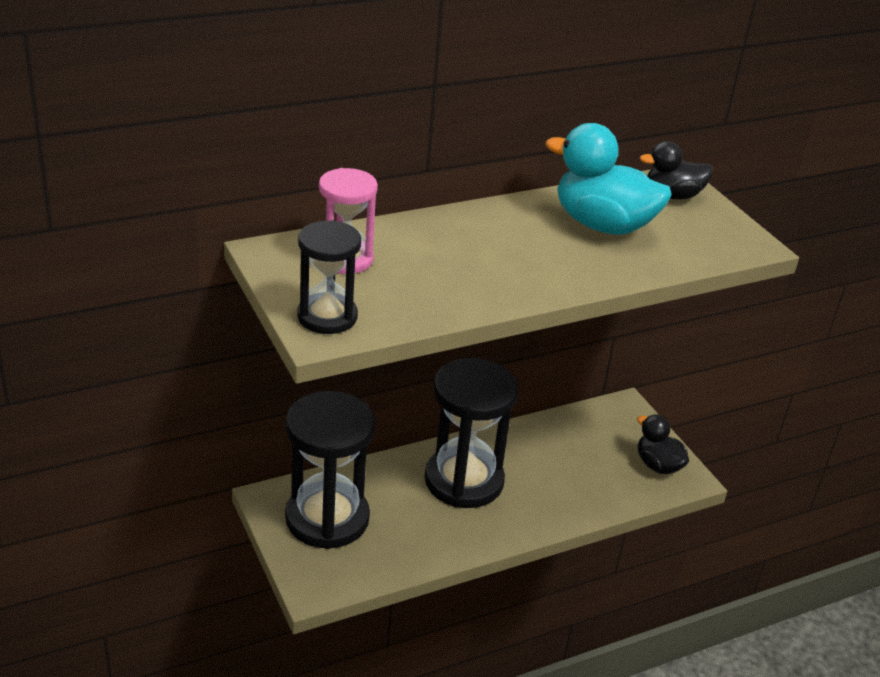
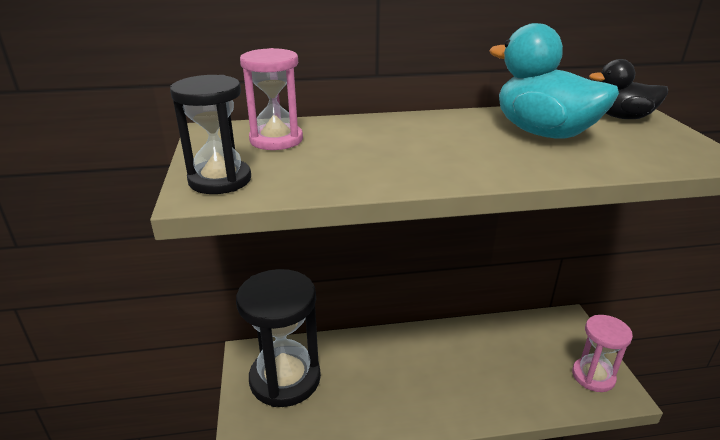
camera: 20 degrees right, 5 degrees down
(464, 481) = (411, 363): black hourglass -> none
(658, 465) = (593, 376): black duck -> pink hourglass

